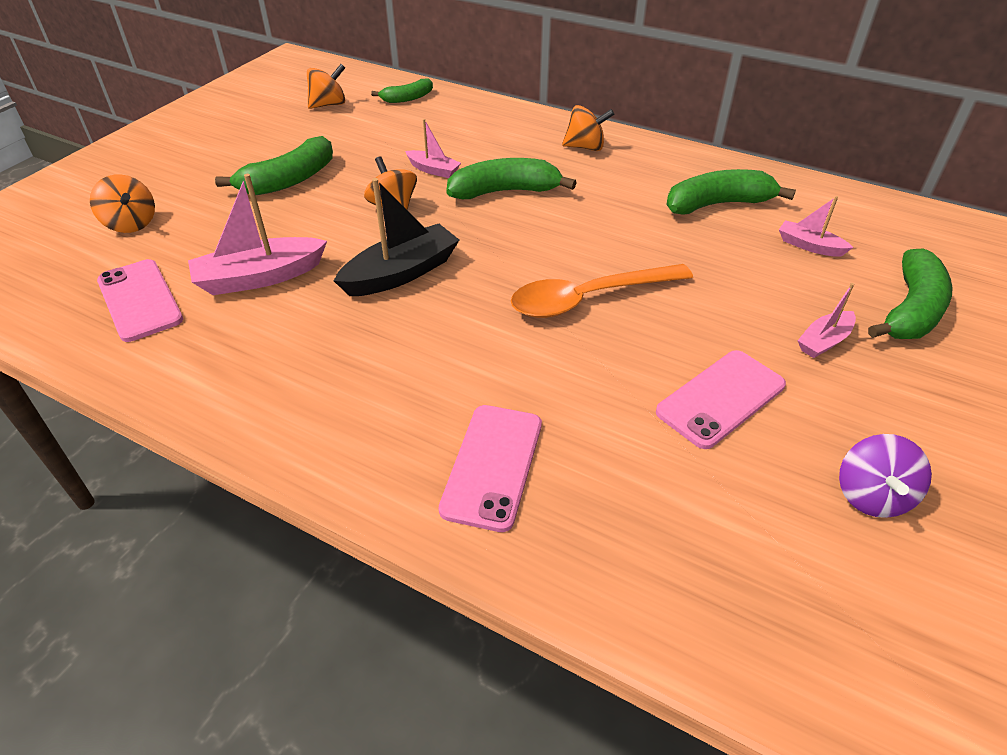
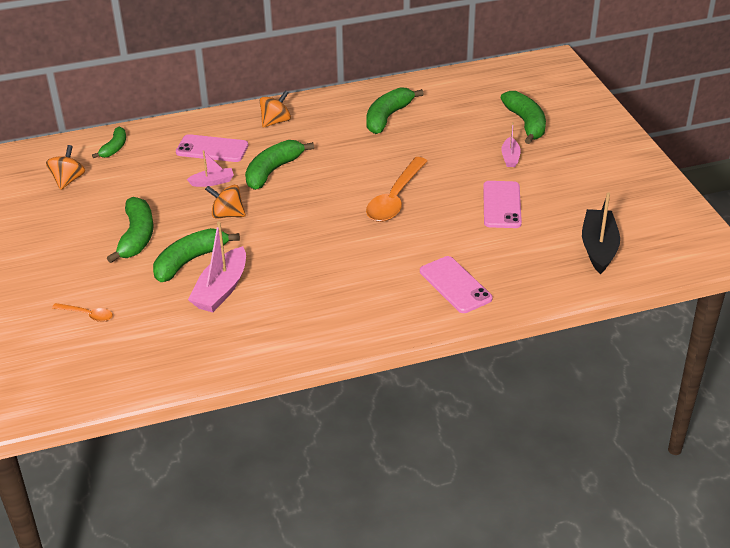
camera: 45 degrees left, 5 degrees down
(131, 223) = (87, 315): orange spinning top -> orange spoon
(140, 300) = (178, 339): pink phone -> pink phone (212, 149)
(286, 230) = (189, 261): none -> green banana
(401, 273) = (290, 242): black boat -> black boat (598, 248)
(809, 246) = (454, 116): pink boat -> none
(871, 495) = (589, 205): purple spinning top -> none

